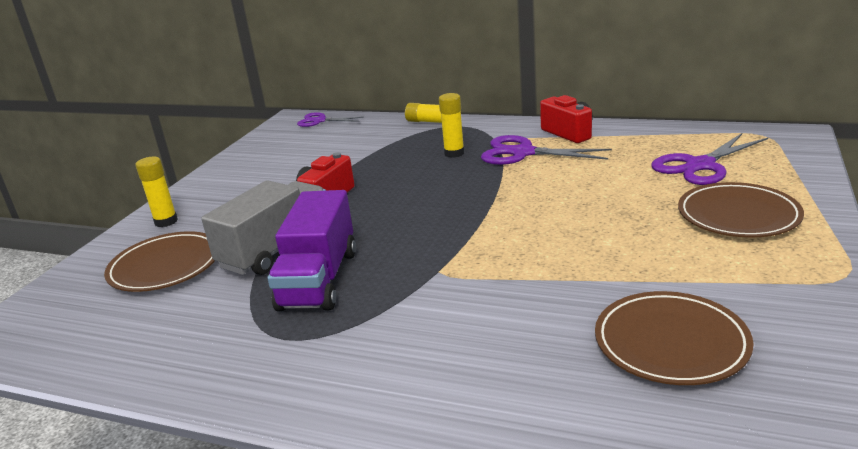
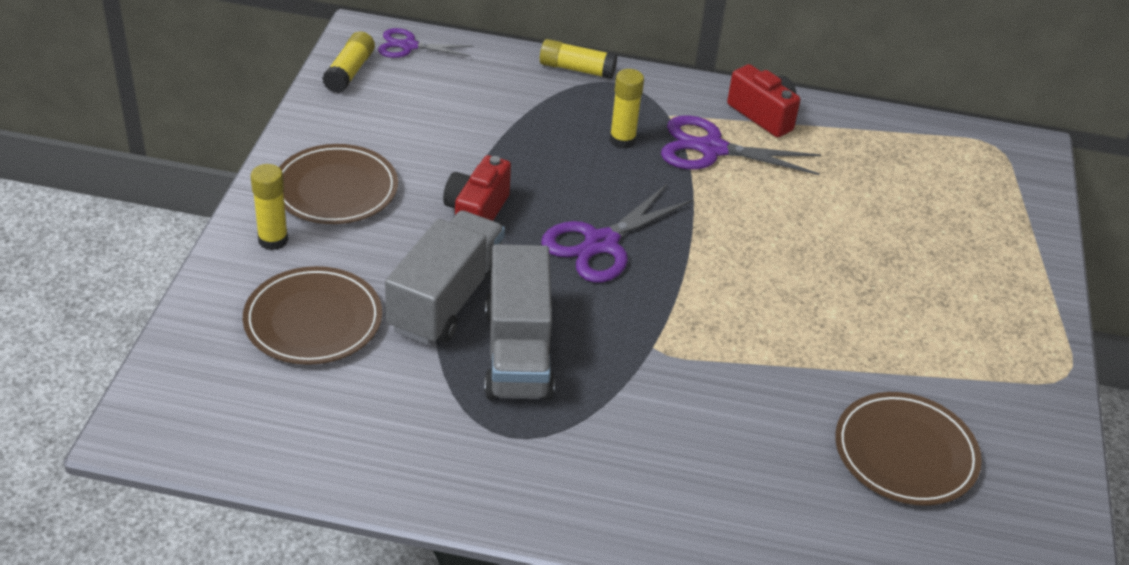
camera: 15 degrees left, 15 degrees up
(273, 135) = (349, 72): none -> yellow glue stick
(319, 279) = (518, 352): purple truck -> grey truck
(700, 165) = (925, 195): purple scissors -> purple scissors (601, 243)
(738, 215) = (966, 281): brown plate -> brown plate (336, 189)

